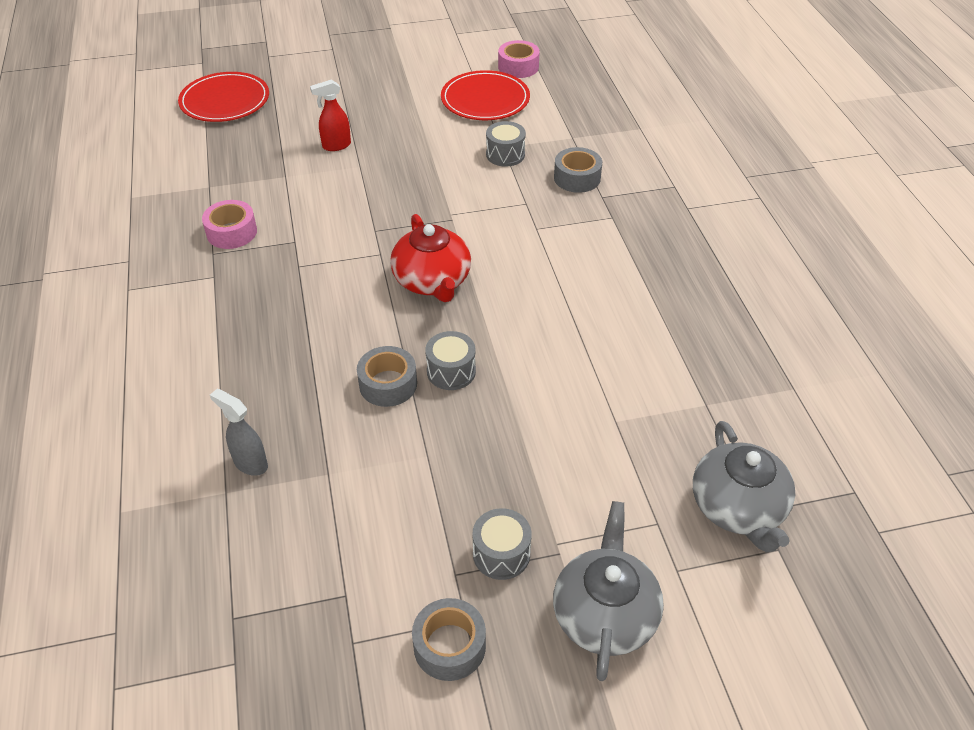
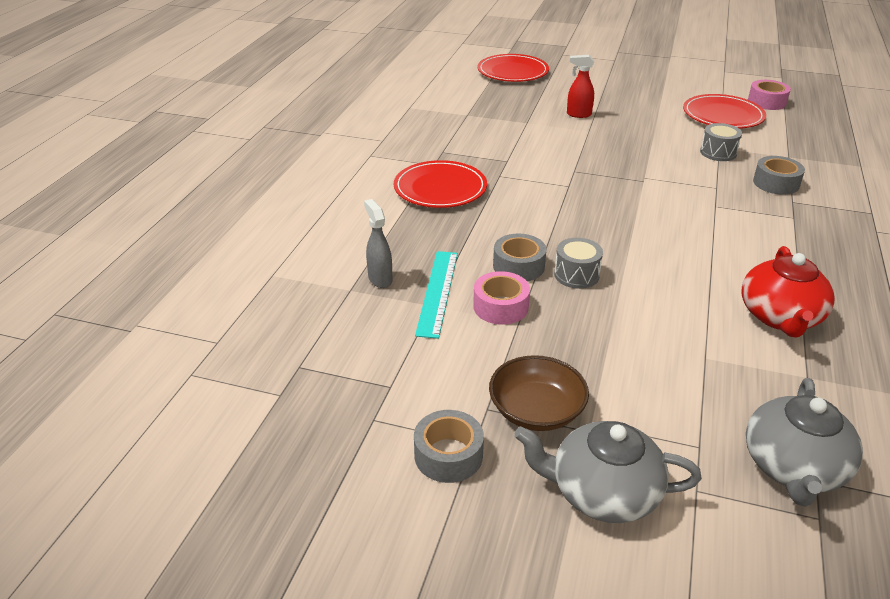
camera: 30 degrees right, 10 degrees down
(232, 232) = (464, 144): pink tape -> pink tape (500, 307)
(242, 309) = (440, 188): none -> red plate
(323, 454) = (437, 292): none -> turquoise ruler
(432, 281) = (600, 214): red teapot -> red teapot (780, 317)
(501, 554) = (536, 411): grey drum -> brown bowl
(604, 614) = (602, 492): grey teapot -> grey teapot turned 120 degrees counterclockwise

